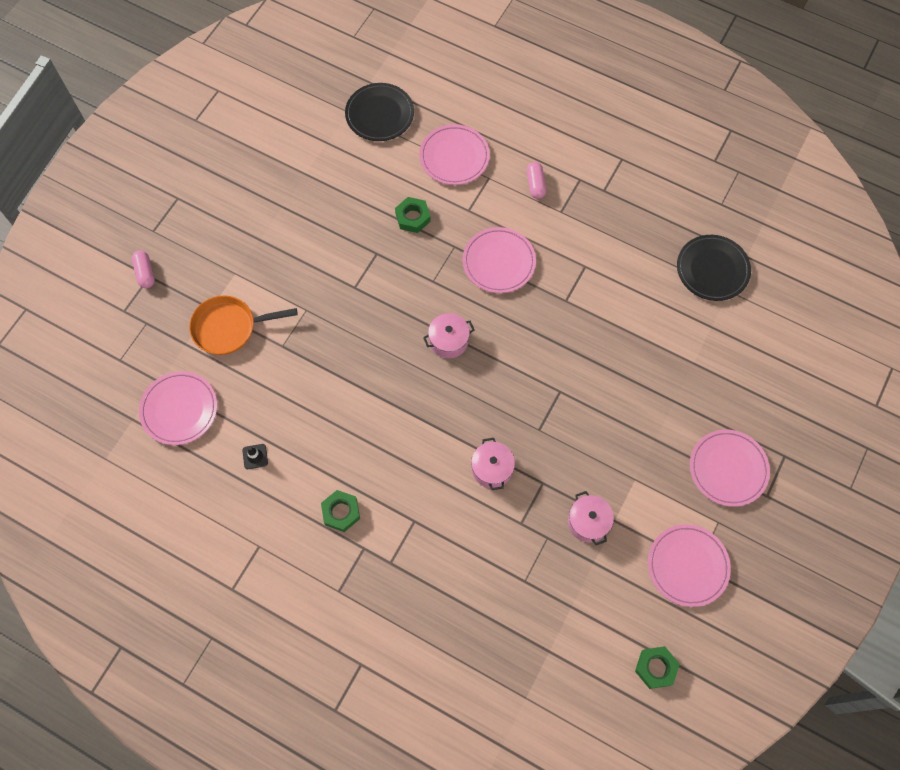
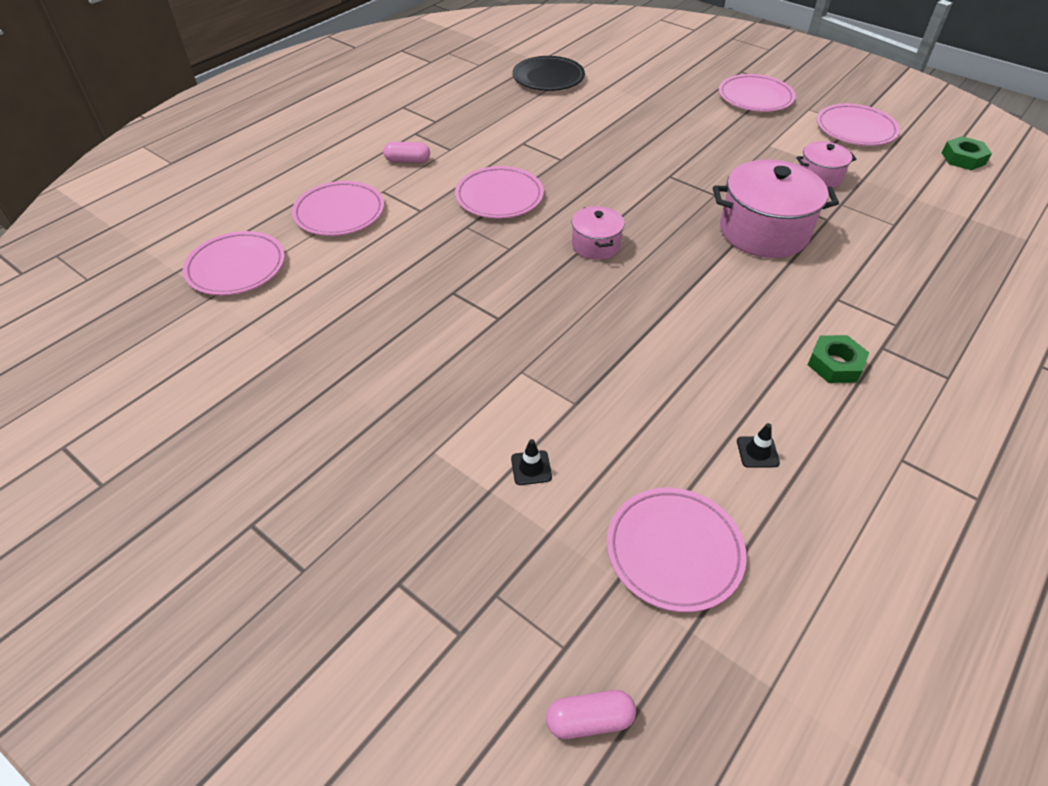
camera: 80 degrees left, 20 degrees down
(145, 273) = (389, 590): pink capsule -> pink capsule (589, 720)
(229, 327) = (531, 468): orange pan -> black traffic cone
(380, 114) = (236, 267): black plate -> pink plate
(412, 217) = (411, 255): green nut -> none
(492, 469) = (763, 231): pink pot -> pink pot, size x1.86

